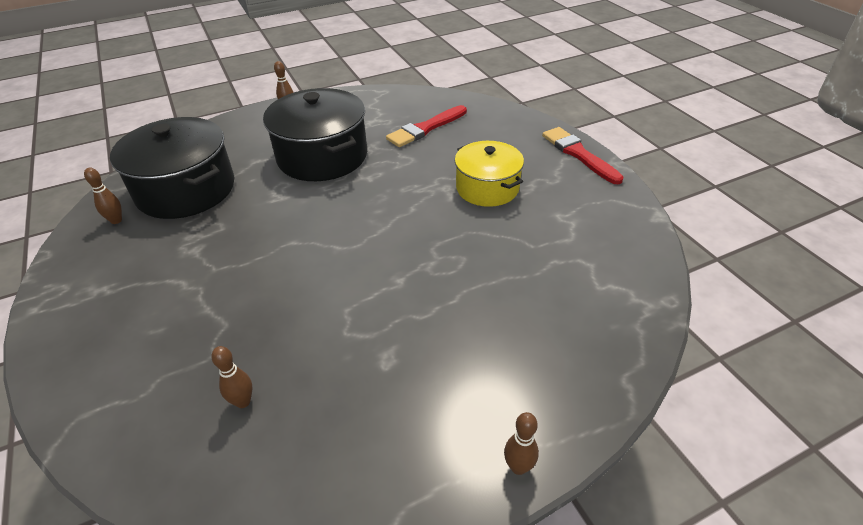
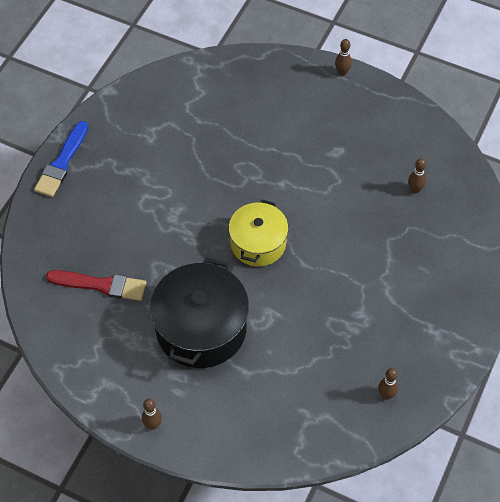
camera: 130 degrees left, 15 degrees up
(186, 190) = (319, 385): black pot -> none
(487, 188) = (152, 193): yellow pot -> yellow pot (258, 243)
(578, 154) = (62, 163): red brush -> blue brush

